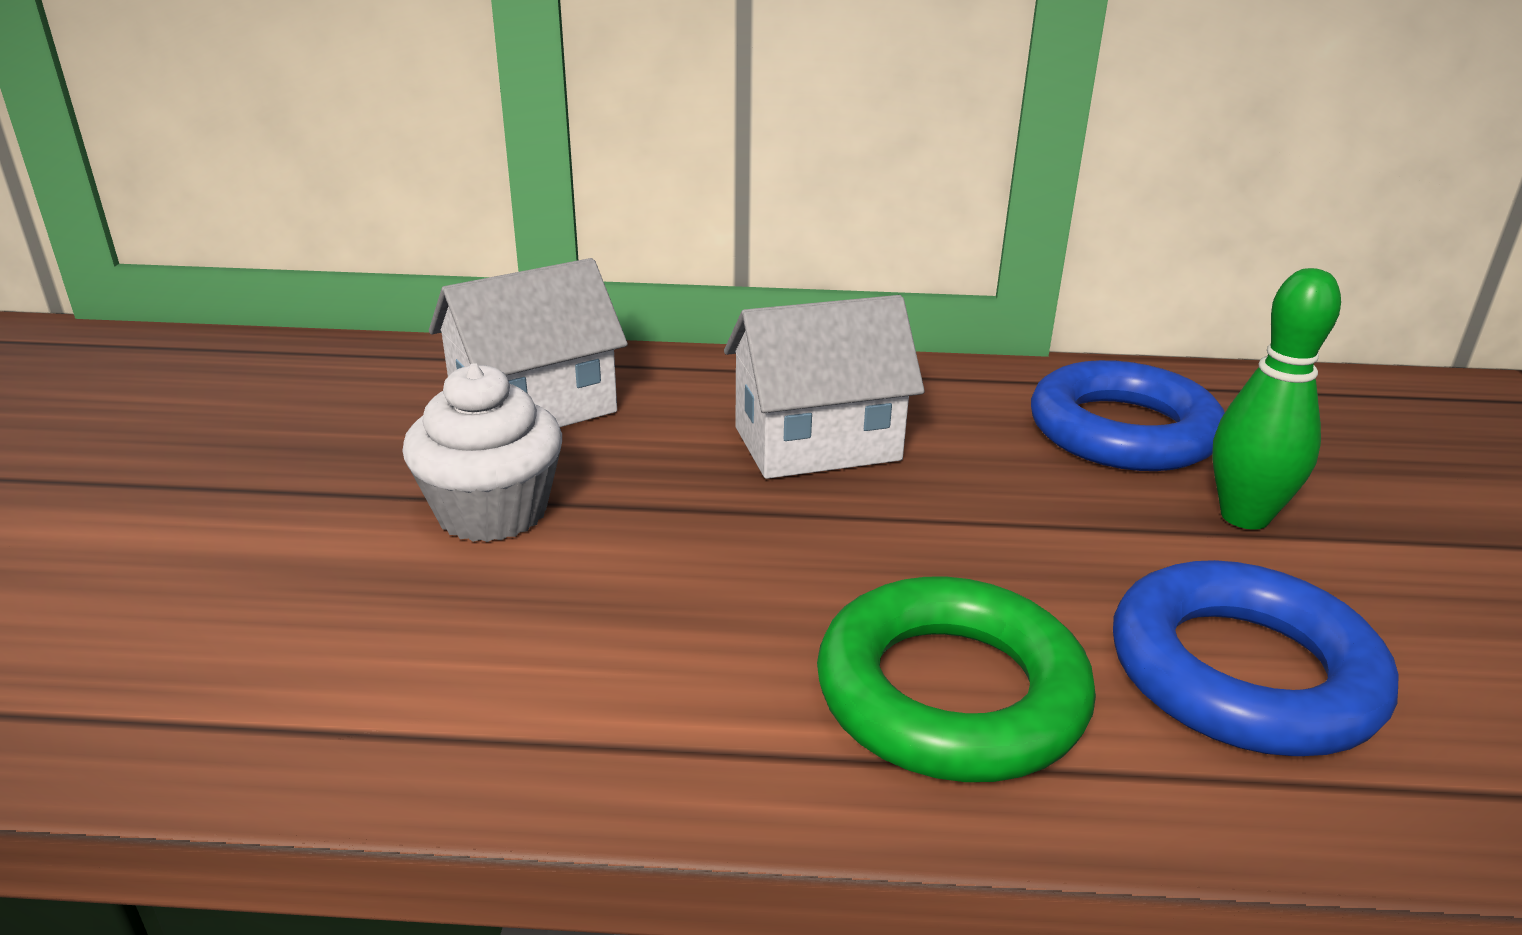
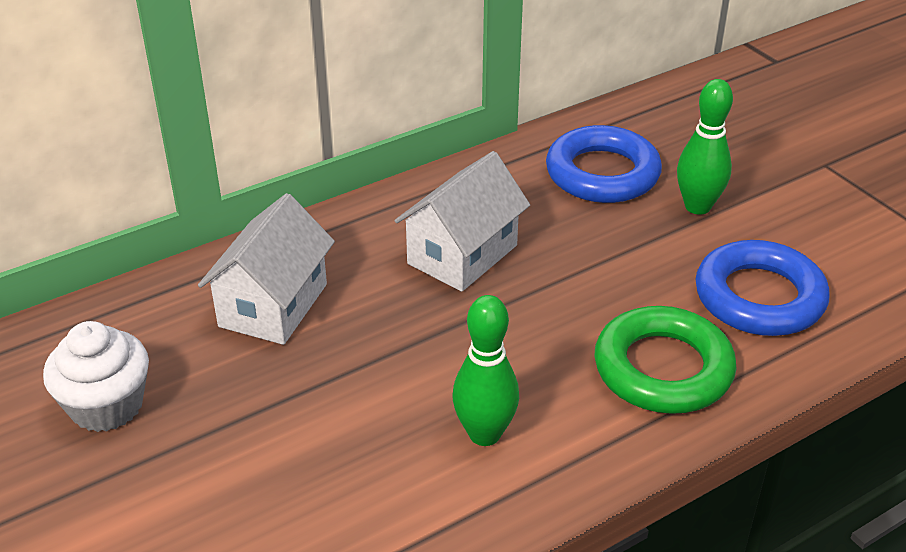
camera: 35 degrees left, 10 degrees up
(492, 512) = (344, 386): white cupcake -> white cupcake (107, 405)
(578, 645) = (484, 434): none -> green bowling pin

